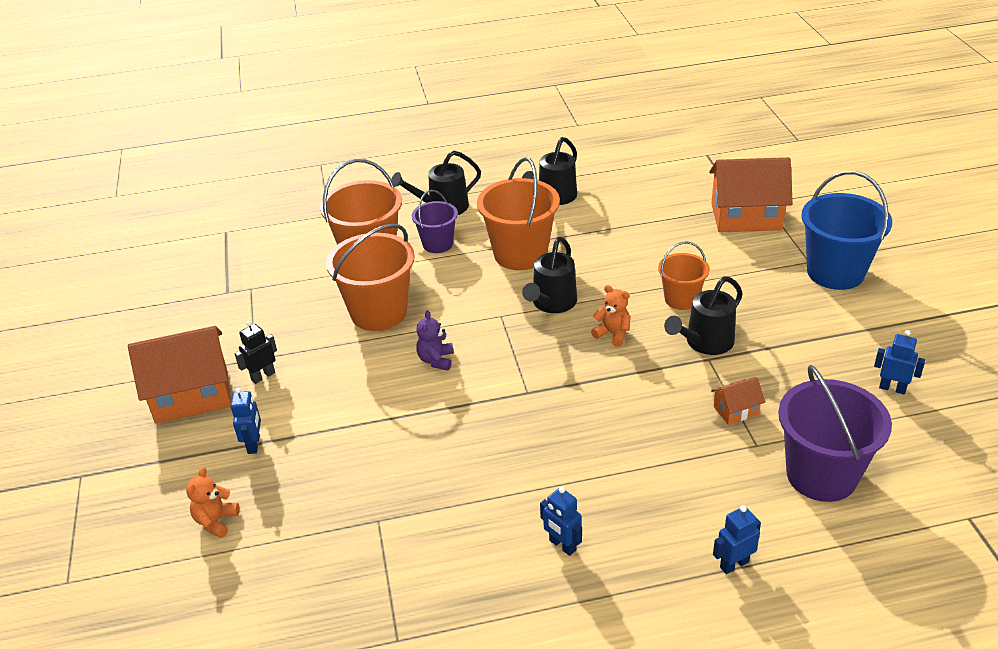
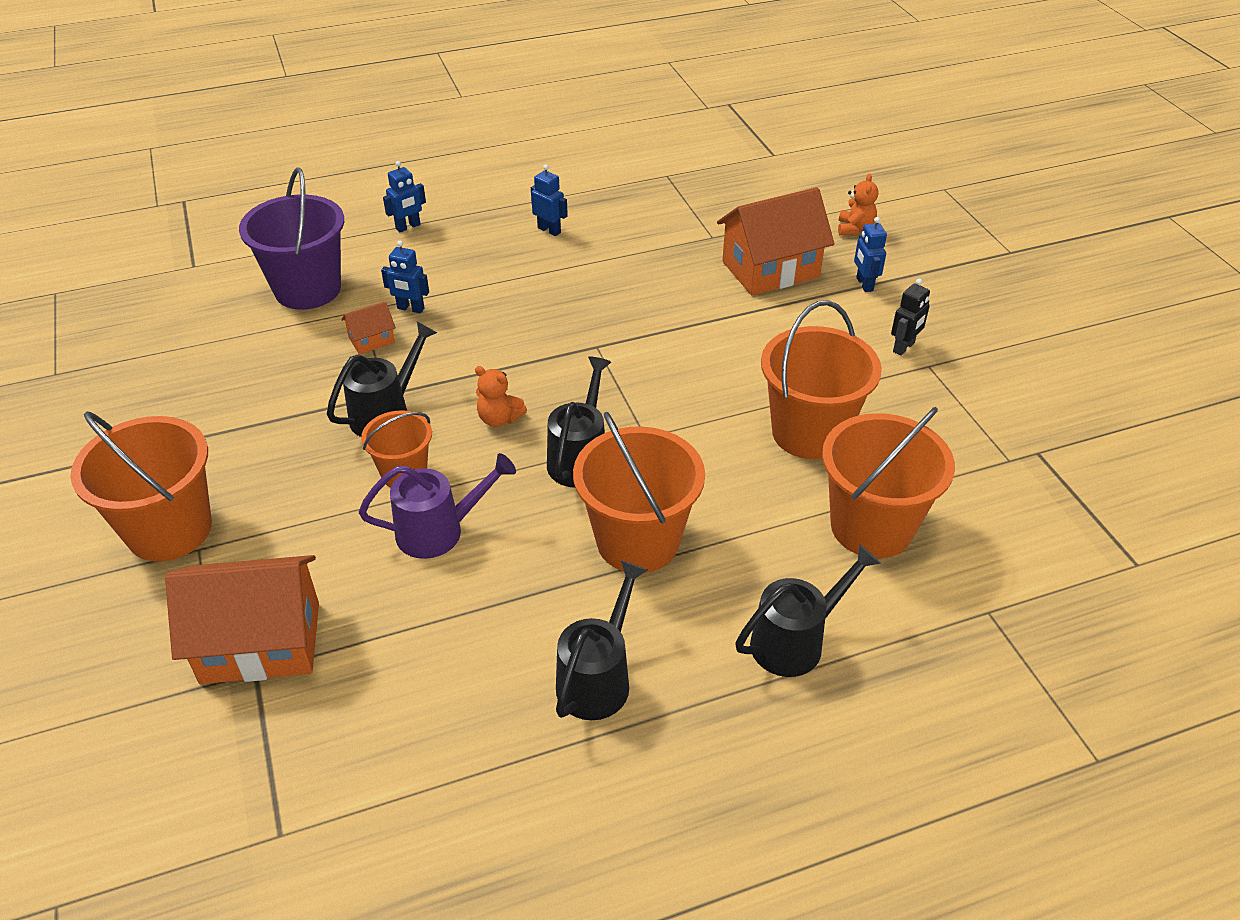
camera: 170 degrees right, 5 degrees up
(191, 395) = (968, 324): orange house -> orange house (770, 269)
(436, 360) = (710, 375): purple teddy bear -> none
(437, 244) = (773, 555): purple bucket -> none
(649, 264) = (440, 531): none -> purple watering can
(835, 272) = (169, 530): blue bucket -> orange bucket
(892, 388) = (191, 371): blue robot -> blue robot (410, 309)

